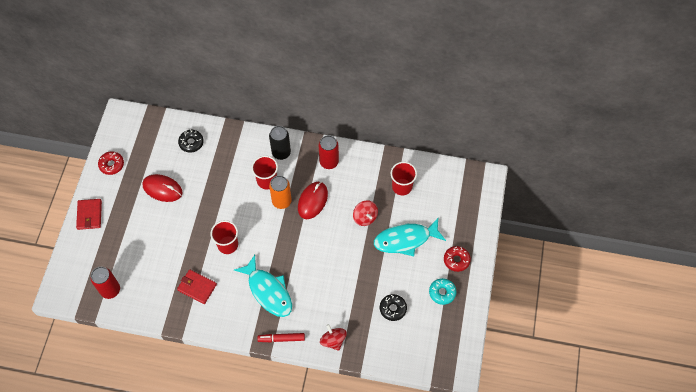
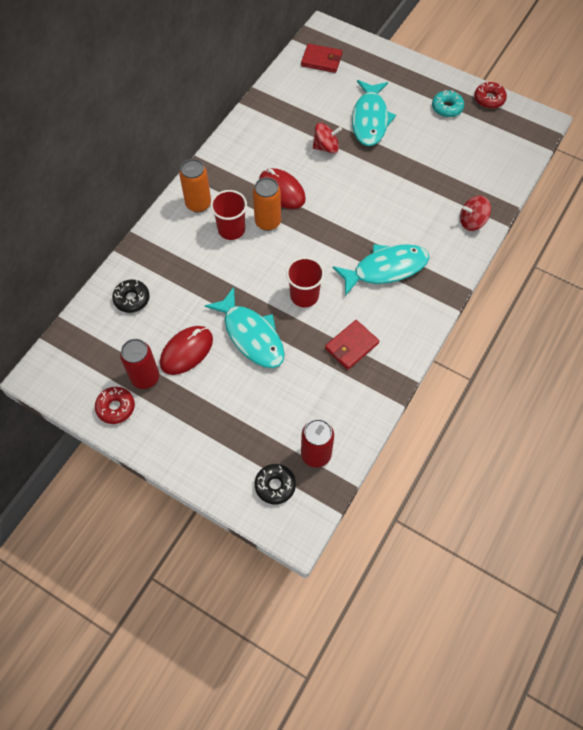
camera: 70 degrees left, 0 degrees up
(89, 215) = (185, 456): red wallet -> red wallet (321, 60)
(186, 222) = (251, 335): none -> turquoise fish
(281, 152) = (198, 204): black can -> orange can
(281, 339) = (453, 272): red marker -> none
(329, 162) = (236, 160): red can -> red can (145, 377)
(393, 309) = (451, 155): black donut -> black donut (275, 485)
(402, 187) = (301, 103): red cup -> none
(456, 260) = (412, 84): red donut -> red donut (489, 99)

